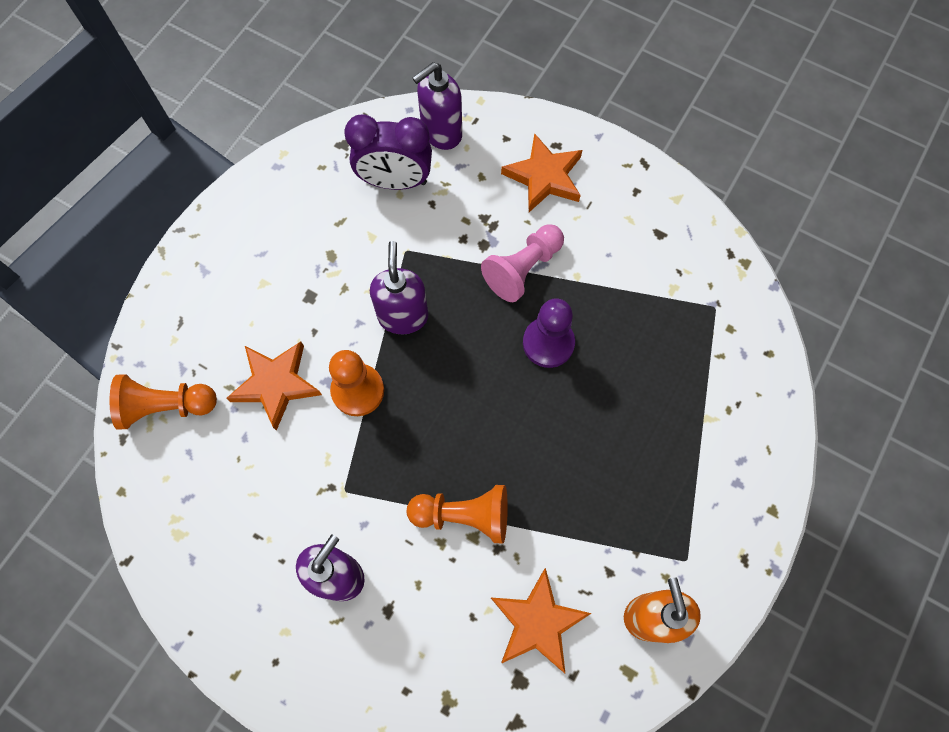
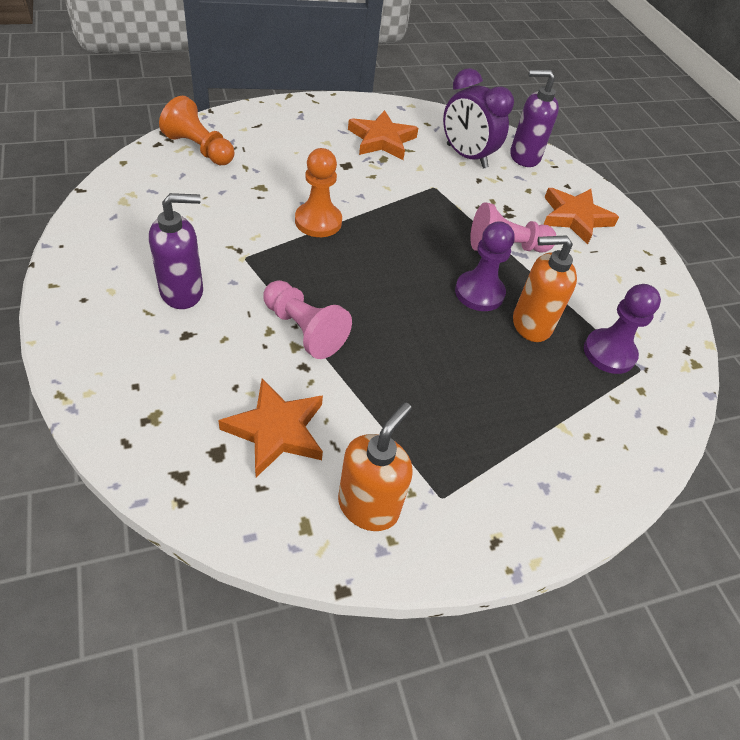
camera: 35 degrees right, 20 degrees down
(276, 384) = (273, 184): orange star -> orange star (381, 140)
(403, 316) = (393, 211): purple soap dispenser -> none
(464, 515) = (304, 330): orange pawn -> pink pawn
(610, 339) = (530, 324): none -> orange soap dispenser
(683, 312) = (609, 353): none -> purple pawn

